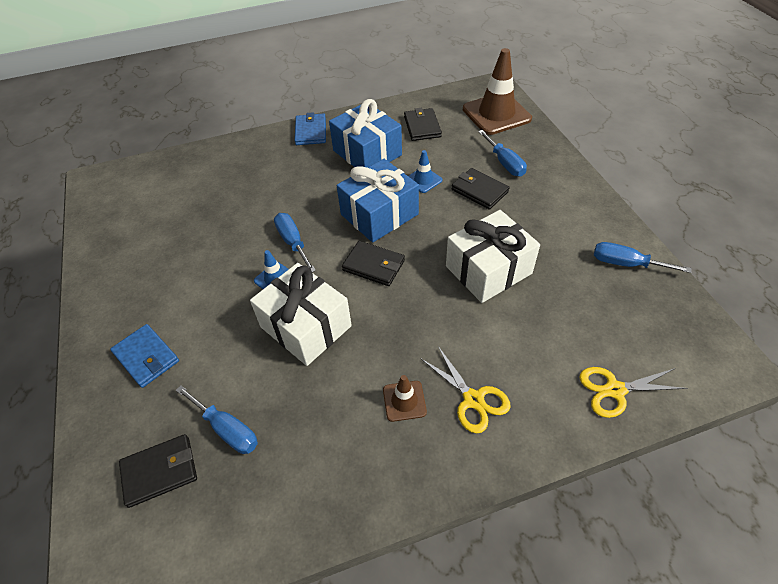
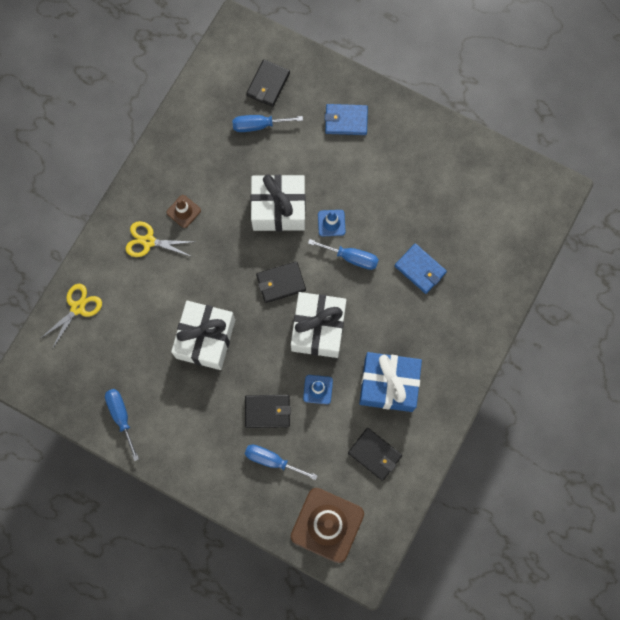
camera: 135 degrees right, 25 degrees up
(311, 131) = (459, 372): blue wallet -> blue wallet (420, 269)
(379, 214) = (318, 329): blue gift -> white gift
(626, 264) = (121, 416): blue screwdriver -> blue screwdriver turned 90 degrees counterclockwise

